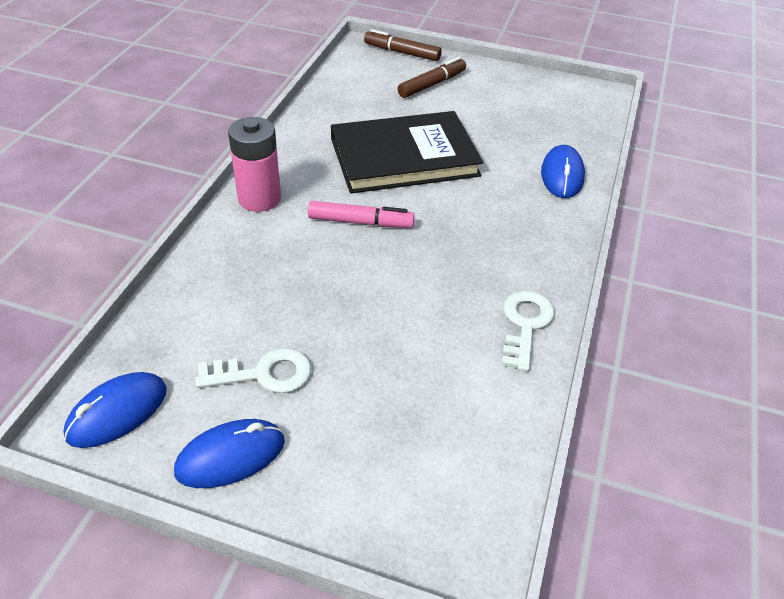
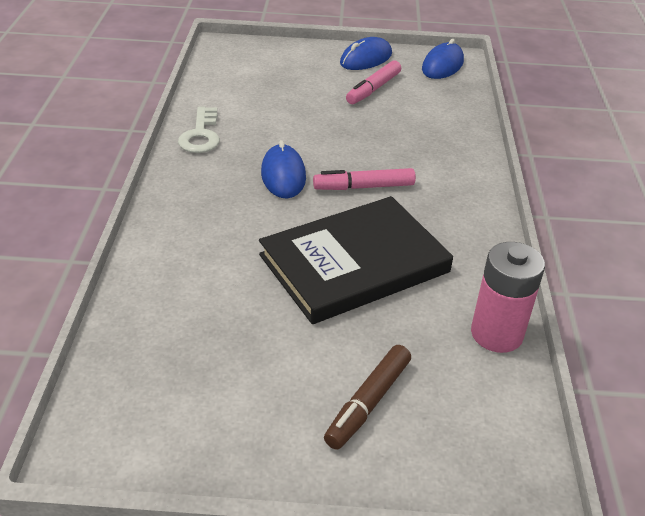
camera: 165 degrees right, 5 degrees down
(259, 198) = (470, 192): pink battery -> pink battery (496, 334)
(263, 374) = (373, 89): white key -> pink marker
(402, 52) = (452, 479): brown marker -> none
(562, 175) = (162, 274): blue mouse -> blue mouse (283, 175)

